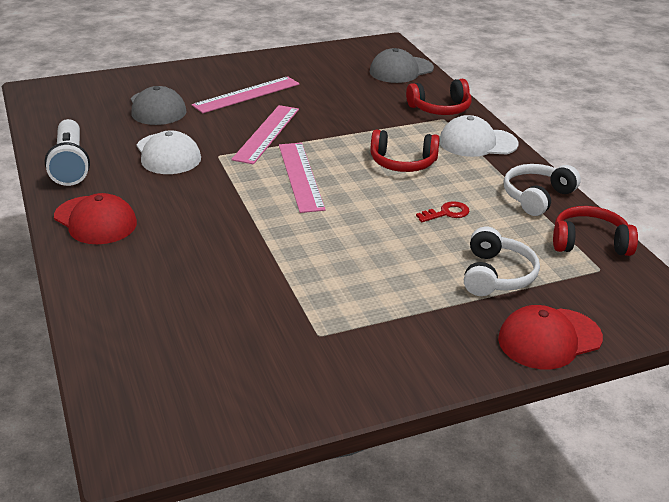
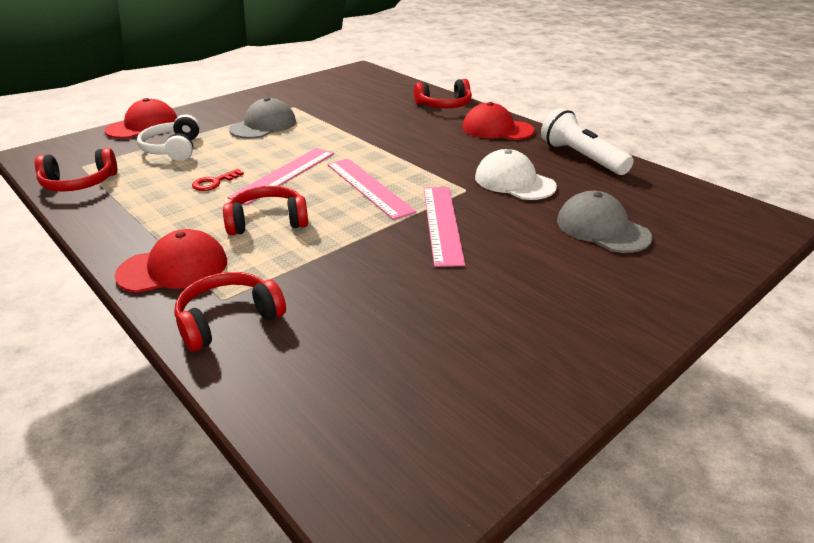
camera: 160 degrees right, 0 degrees up
(103, 282) = (444, 105): none -> red headphones
(246, 94) = (526, 276): pink ruler -> pink ruler (284, 175)
(401, 70) = (318, 410): grey cap -> grey cap (263, 125)
(477, 143) = (173, 268): white cap -> red cap
(537, 197) = (115, 214): white headphones -> none

